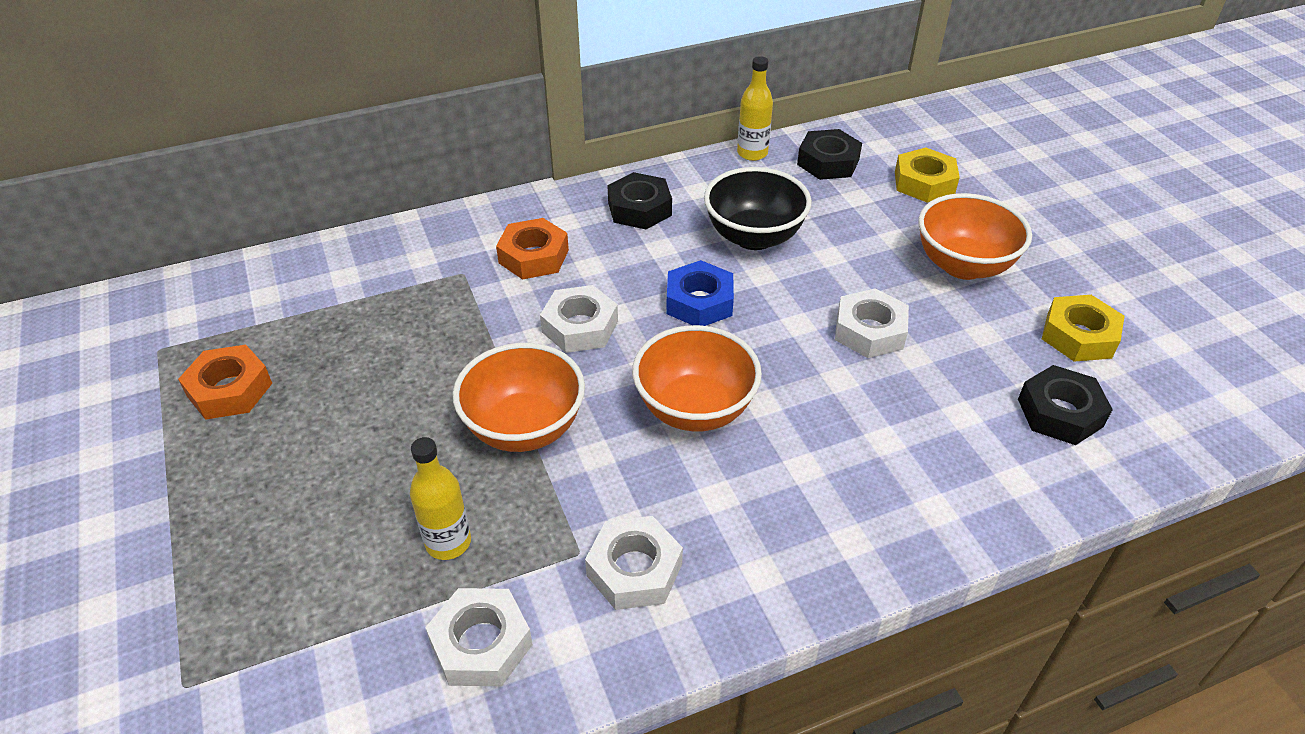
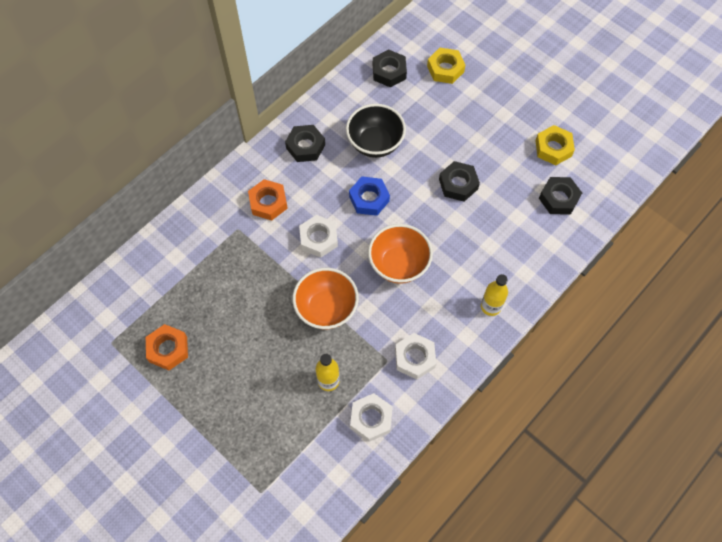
camera: 25 degrees left, 20 degrees up
(752, 153) = (345, 80): yellow bottle -> yellow bottle (491, 306)
(869, 331) = (458, 184): white nut -> black nut
(963, 265) = (486, 122): orange bowl -> none

